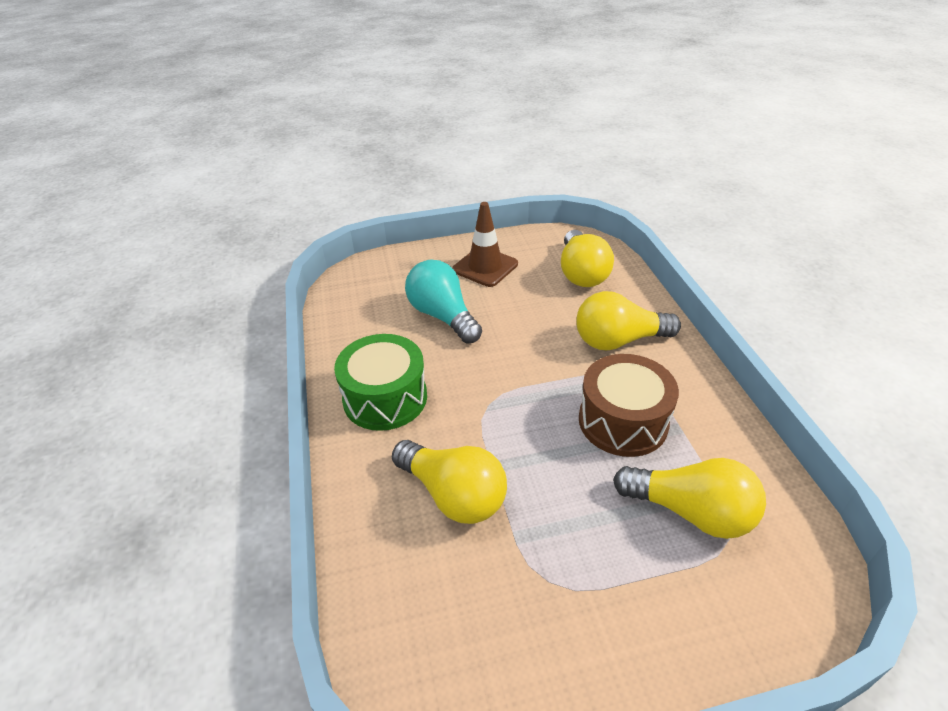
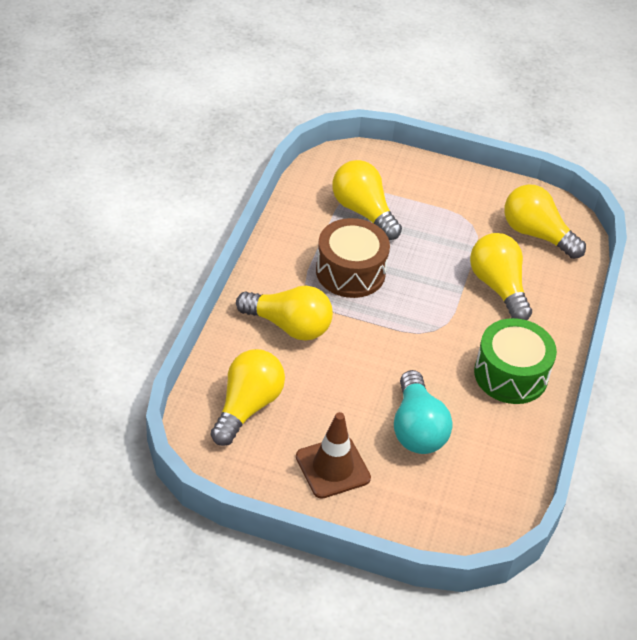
camera: 155 degrees left, 5 degrees up
(450, 622) = (536, 234): none -> yellow light bulb

